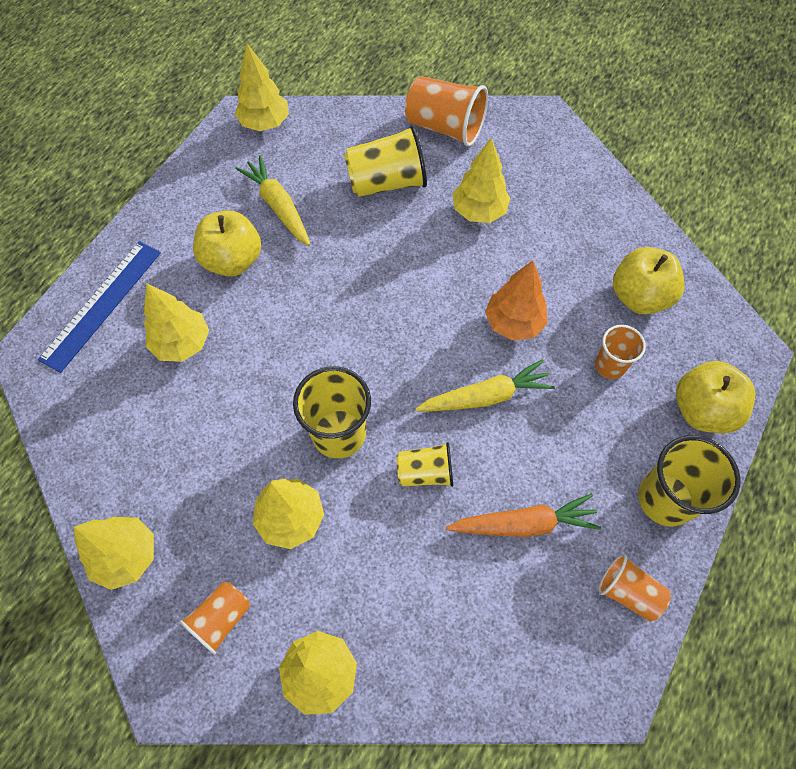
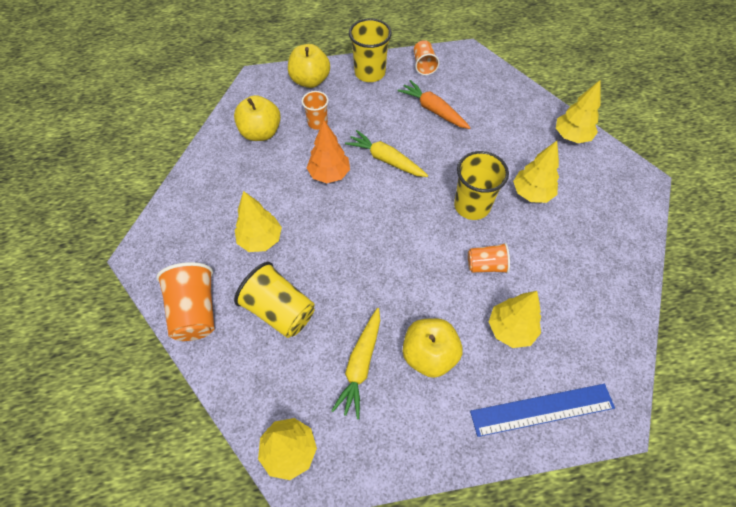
camera: 130 degrees left, 5 degrees down
(126, 556) = (629, 246): yellow tree -> none
(221, 618) = (599, 185): orange cup -> orange cup (486, 265)
(425, 472) = (450, 158): yellow cup -> none

